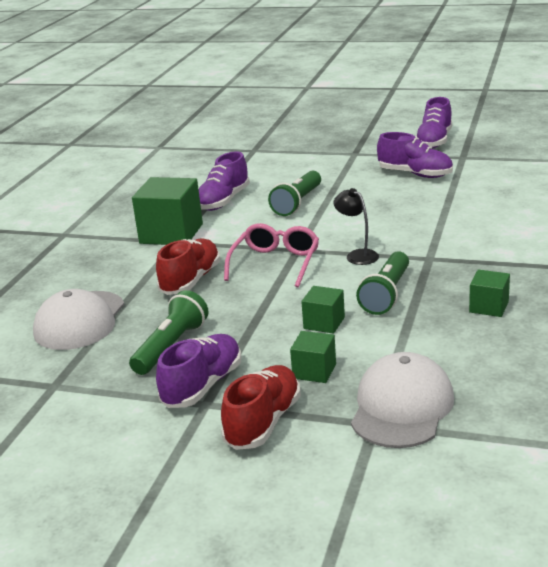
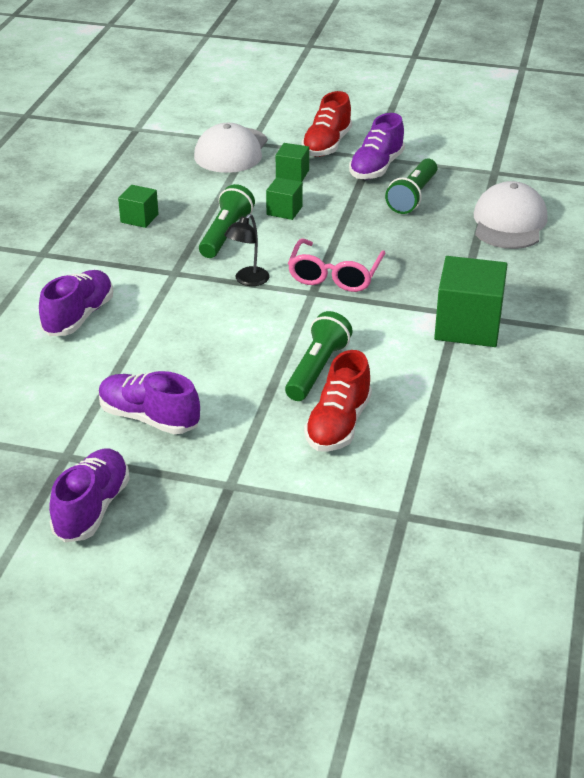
camera: 175 degrees right, 10 degrees up
(191, 281) = (419, 259): red shoe -> red shoe (338, 425)
(223, 201) = (419, 382): purple shoe -> purple shoe (79, 317)
(357, 255) = (248, 280): black lamp -> black lamp turned 75 degrees clockwise

